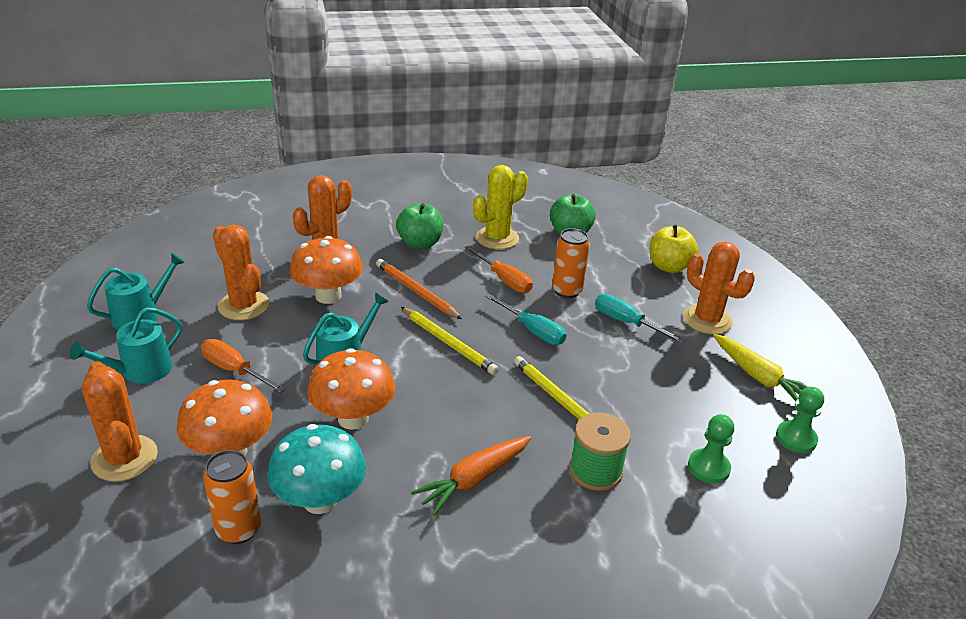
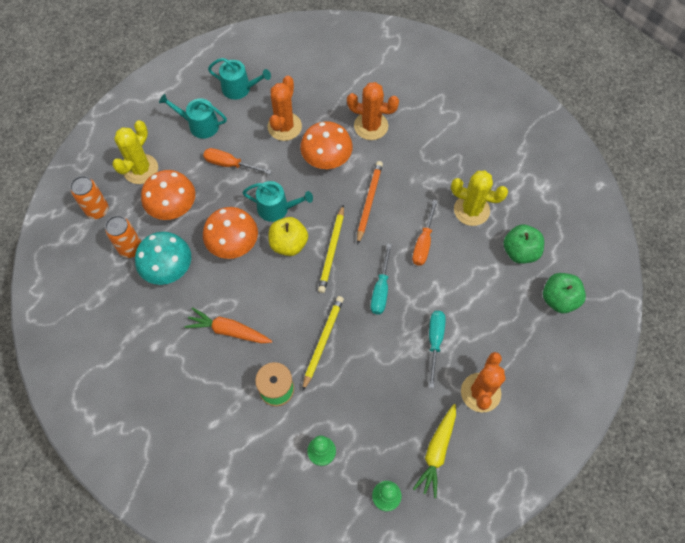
camera: 60 degrees right, 30 degrees up
(124, 458) = (140, 169): orange cactus -> yellow cactus
(234, 370) = (230, 164): orange screwdriver -> orange screwdriver turned 75 degrees counterclockwise
(420, 243) = (424, 170): green apple -> green apple (559, 299)
(567, 291) = (442, 287): orange can -> orange can (97, 210)
(669, 267) = (531, 338): yellow apple -> yellow apple (289, 244)

